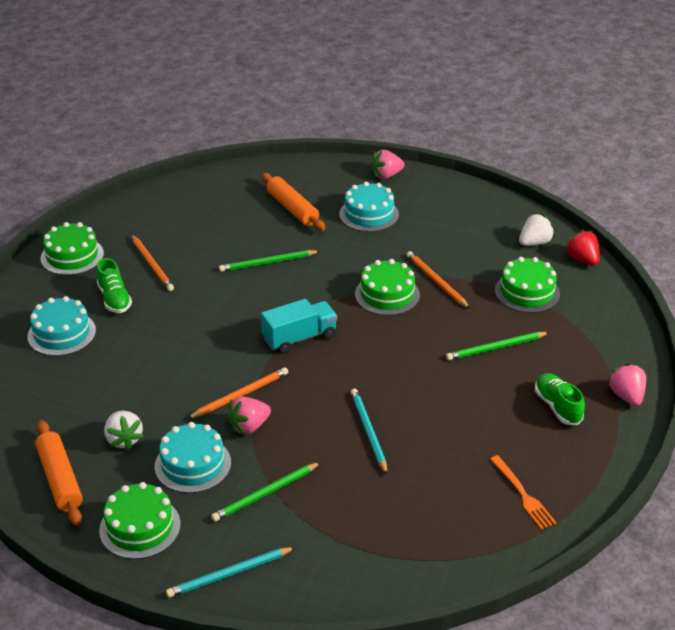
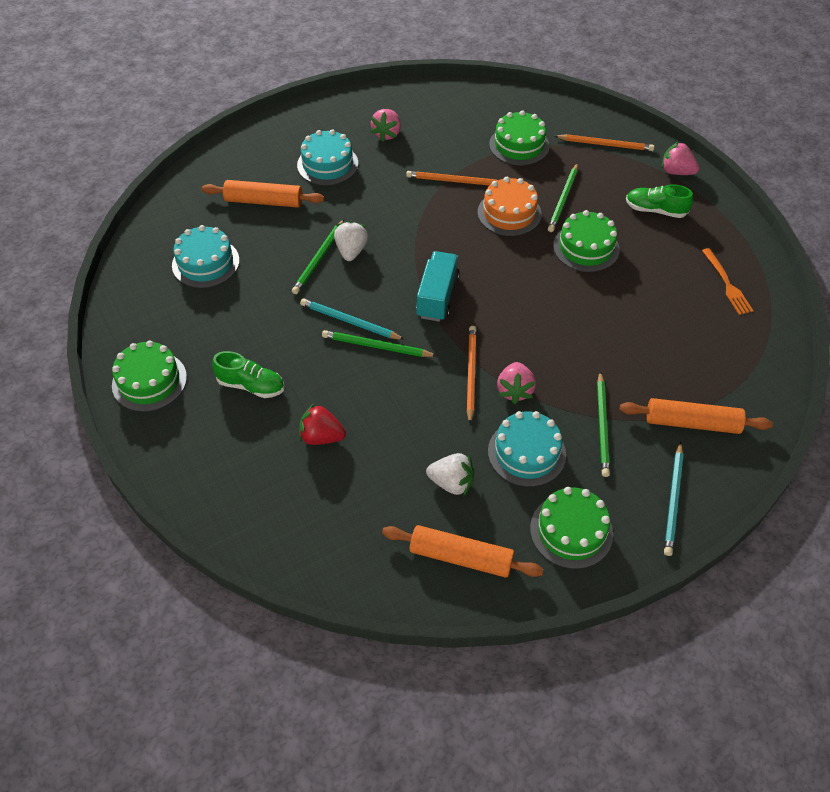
camera: 50 degrees left, 15 degrees up
(61, 333) = (258, 450): turquoise cake -> turquoise cake (205, 263)
(152, 264) = (232, 332): orange pencil -> orange pencil (605, 144)
(214, 335) = (376, 346): none -> green pencil
(327, 547) = (692, 423): none -> orange rolling pin
(368, 431) = (588, 324): turquoise pencil -> turquoise pencil (349, 321)
(386, 175) = (289, 124): pink strawberry -> pink strawberry (387, 134)
(387, 294) = (440, 216): green cake -> green cake (586, 247)
(439, 327) = (509, 213): none -> orange cake
(523, 495) = (727, 284): orange fork -> orange fork turned 60 degrees clockwise
(534, 243) = (468, 105): white strawberry -> white strawberry (351, 251)
(582, 260) = (514, 97): red strawberry -> red strawberry (321, 437)

